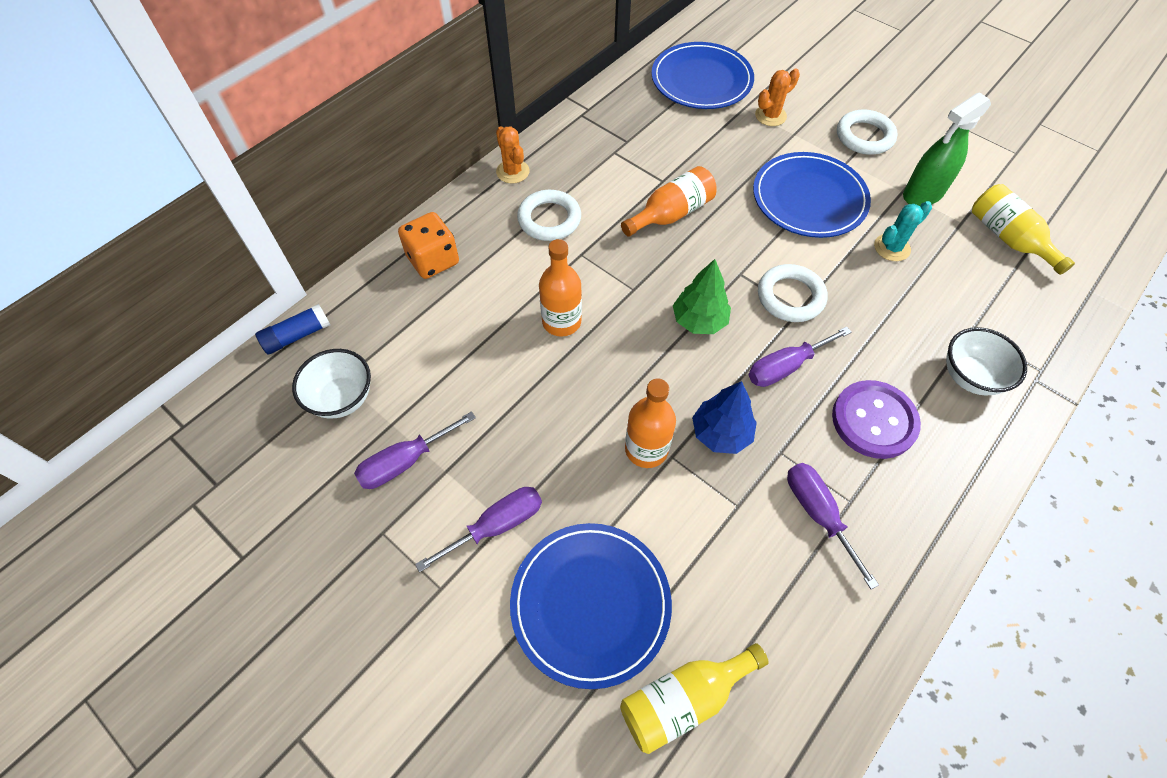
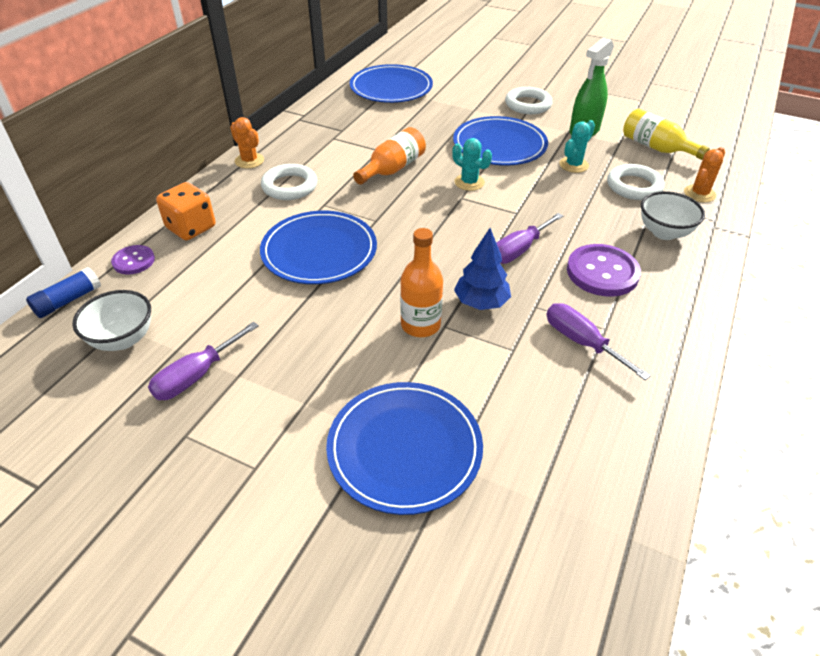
camera: 15 degrees left, 15 degrees down
(368, 295) = (133, 261): none -> purple button
(497, 525) = (298, 407): purple screwdriver -> none
(561, 321) = (319, 251): orange bottle -> blue plate
(684, 699) = (514, 504): yellow bottle -> none
(699, 320) = (437, 232): green tree -> none
(756, 252) = (469, 182): none -> turquoise cactus
(770, 116) = (452, 102): orange cactus -> orange cactus (699, 194)
(790, 297) = (506, 205): white ring -> white ring (634, 186)

